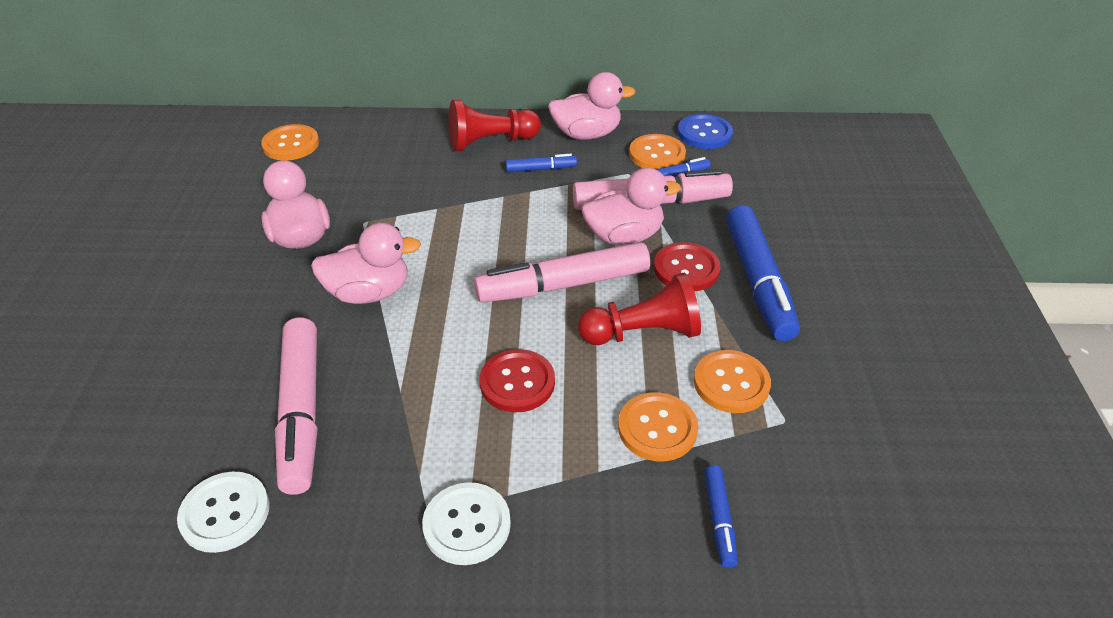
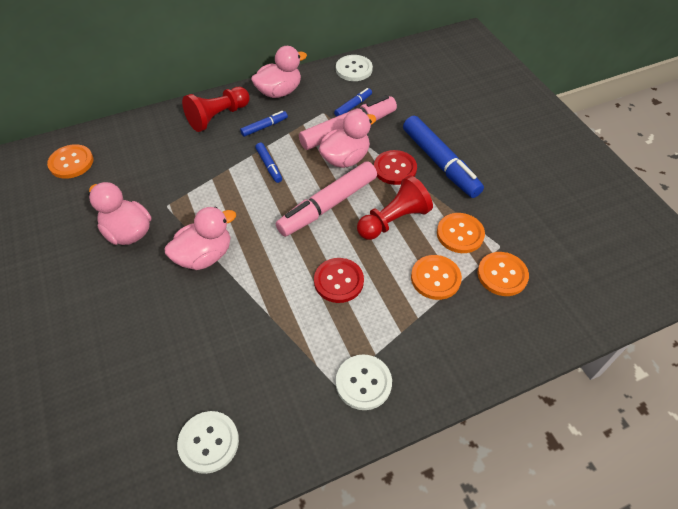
camera: 25 degrees left, 10 degrees up
(302, 411) = (213, 354): pink marker -> none
(657, 154) = (333, 93): orange button -> orange button (502, 275)
(704, 133) = (354, 69): blue button -> white button
(719, 519) = (497, 319): blue marker -> blue marker (269, 165)

